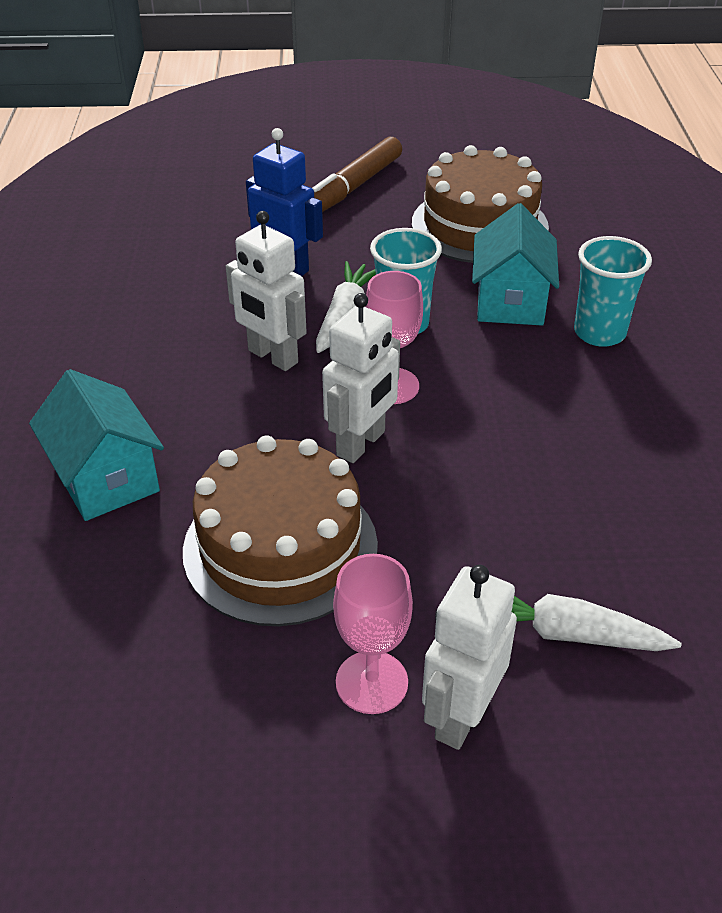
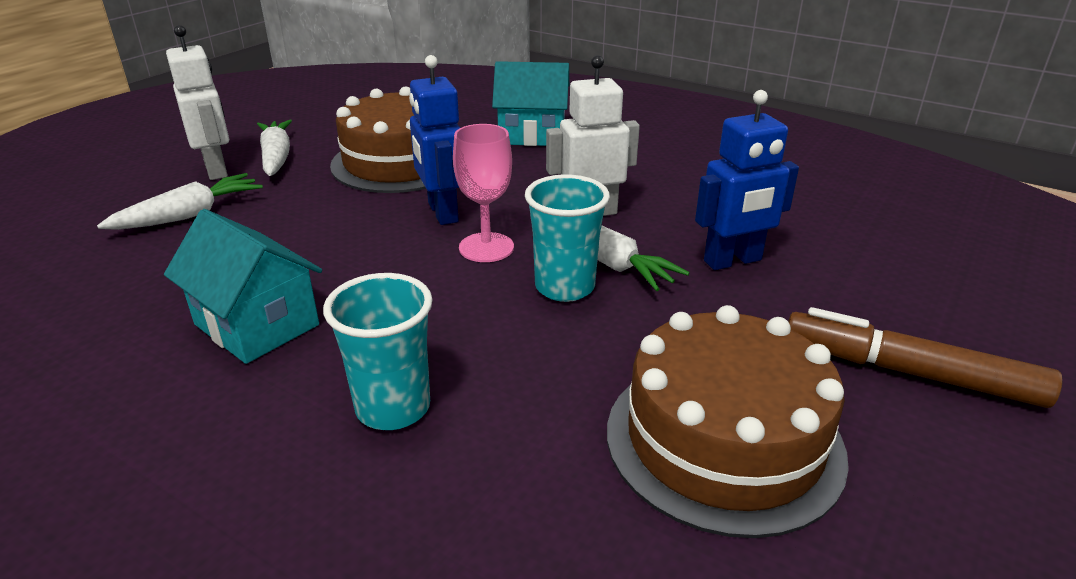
camera: 125 degrees right, 10 degrees down
(353, 187) = (910, 373): brown marker -> brown marker turned 45 degrees counterclockwise
(361, 444) = (442, 213): white robot -> blue robot
(371, 682) = (276, 157): pink goblet -> white carrot
(510, 301) = (525, 373): turquoise house -> turquoise house (256, 325)

